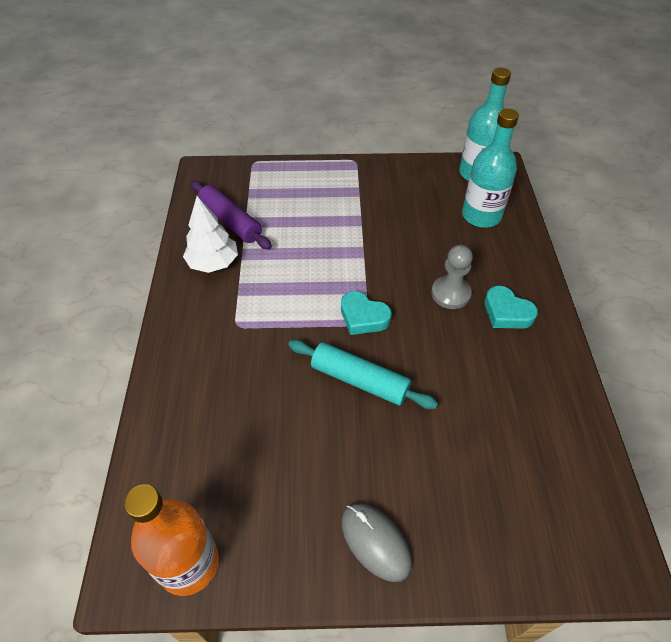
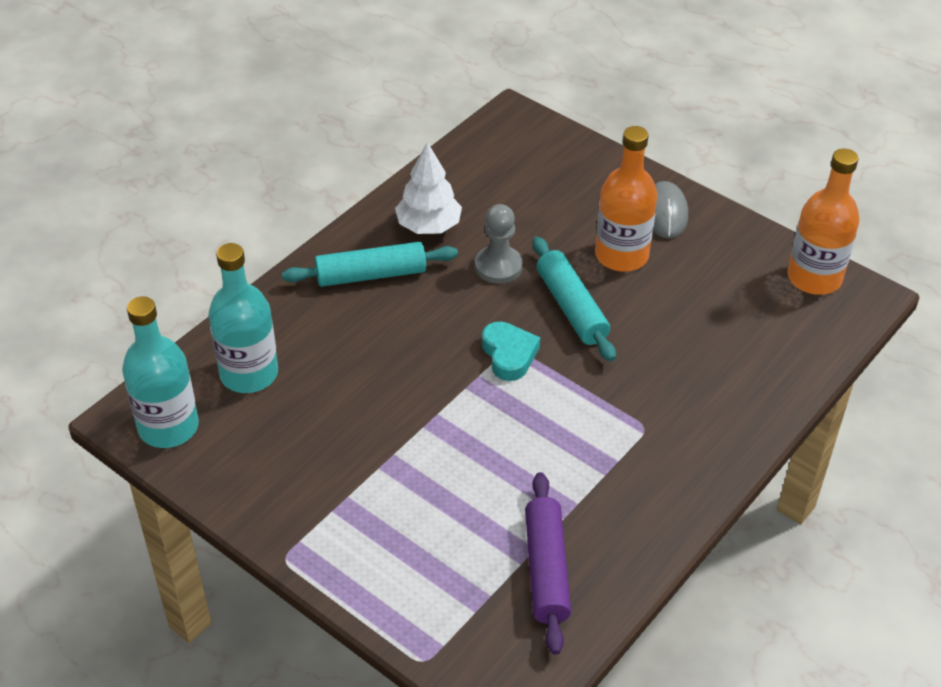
camera: 140 degrees left, 5 degrees down
(213, 263) = (615, 520): white tree -> white tree (429, 226)
(368, 458) = (621, 255): none -> orange bottle
(450, 294) = (398, 321): grey pawn -> grey pawn (498, 266)
(506, 312) = (371, 275): turquoise heart -> turquoise rolling pin

